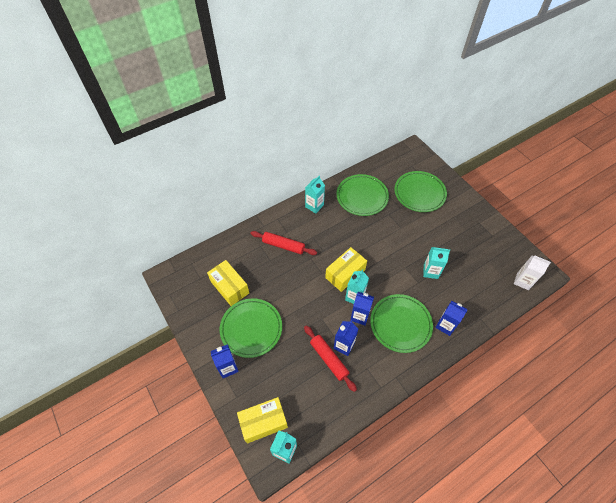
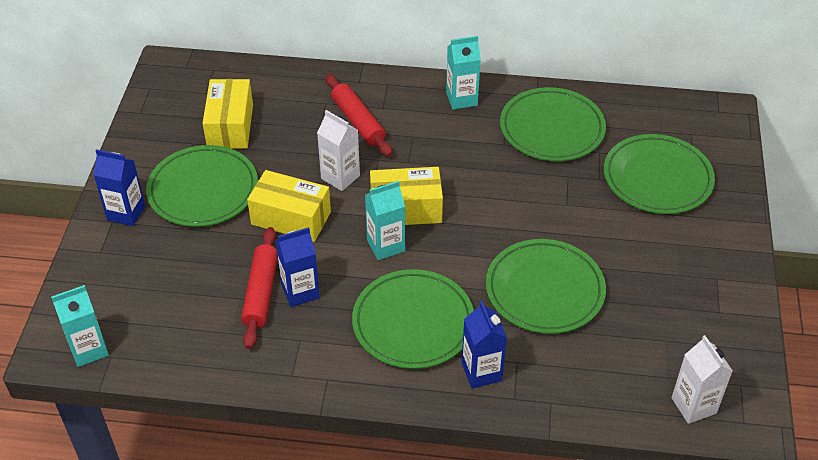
camera: 40 degrees right, 10 degrees down
(263, 422) = (99, 301): yellow box -> yellow box (291, 218)
(304, 278) = (340, 177): none -> white carton
(360, 316) = (364, 273): blue carton -> none
(430, 271) = (544, 290): turquoise carton -> green plate

